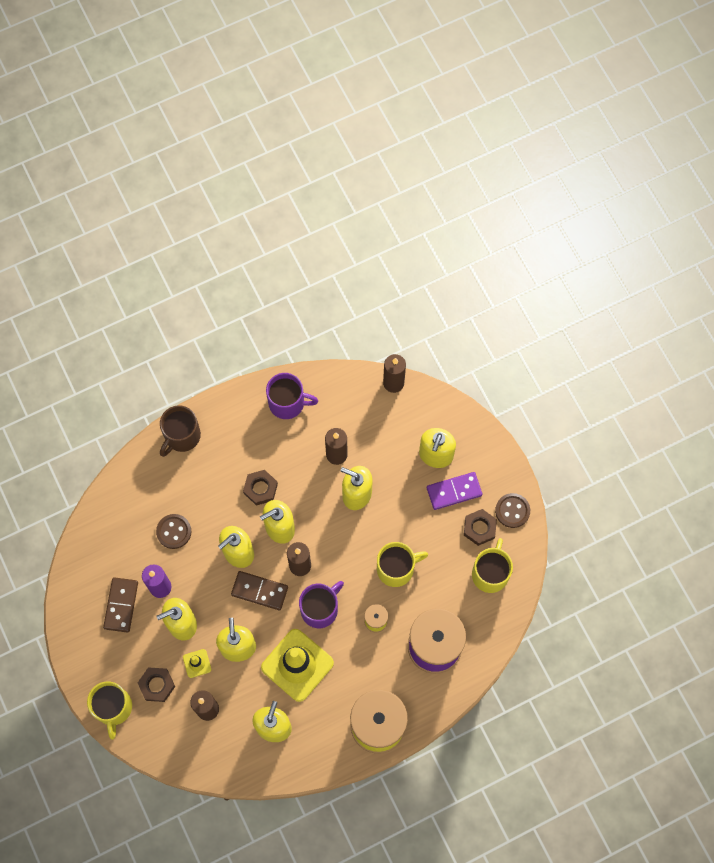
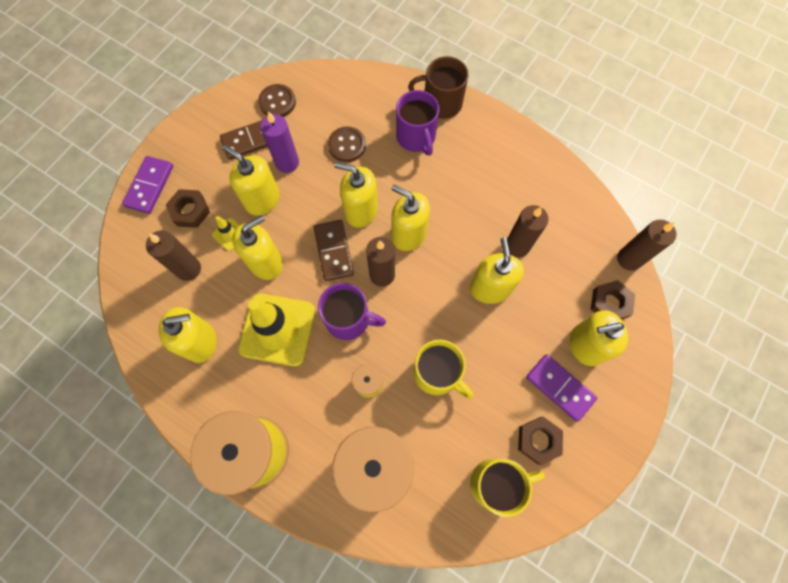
camera: 60 degrees right, 0 degrees up
(113, 708) = (149, 186): yellow mug -> purple domino
(260, 488) = (436, 196): brown nut -> brown nut (610, 303)
(288, 403) = (536, 173): purple mug -> purple mug (416, 137)
(512, 511) = (582, 467): brown button -> brown button (277, 102)

